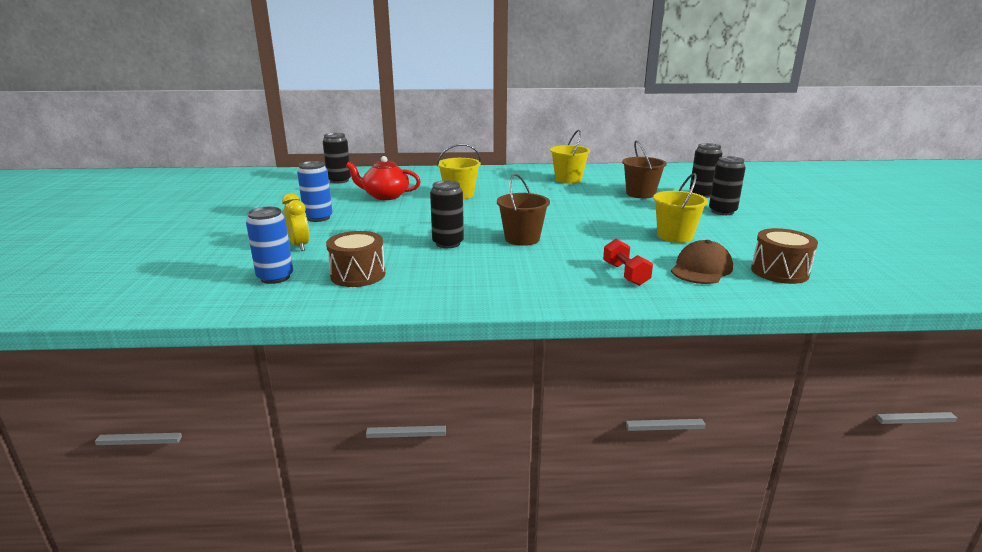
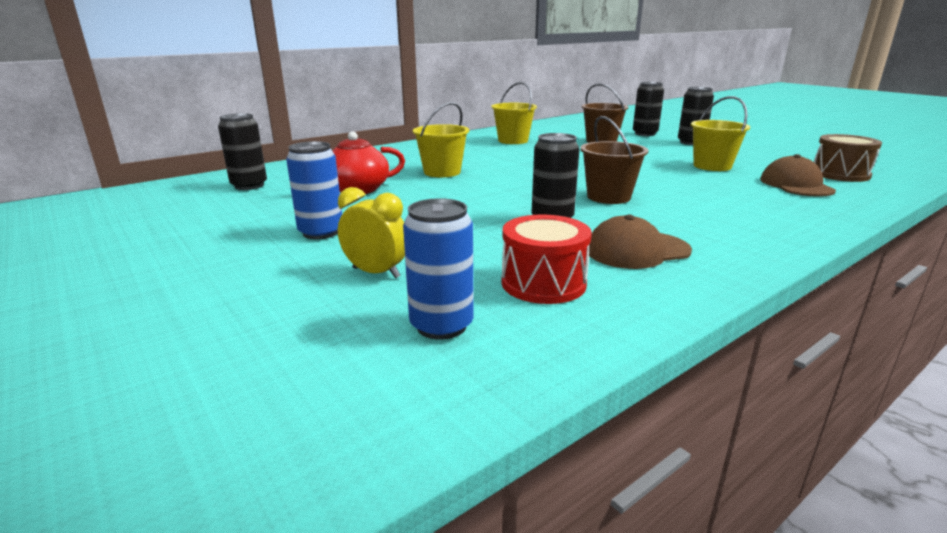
camera: 35 degrees left, 0 degrees up
(358, 275) = (543, 283): brown drum -> red drum
(448, 275) = (637, 250): none -> brown cap
(625, 274) = (765, 203): red dumbbell -> none

